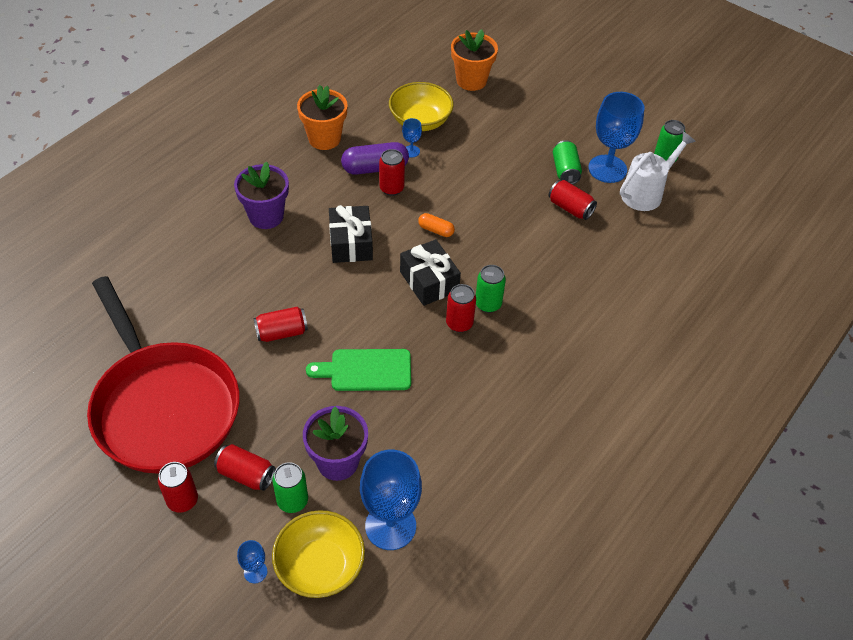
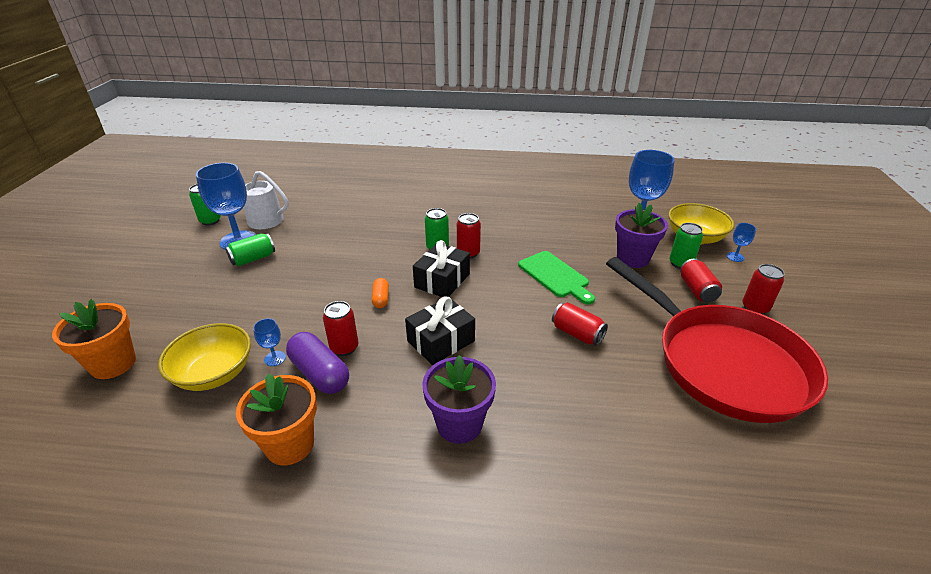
camera: 120 degrees left, 15 degrees down
(163, 406) = (722, 363): red pan -> red pan turned 120 degrees clockwise
(570, 208) = (301, 244): red can -> none

